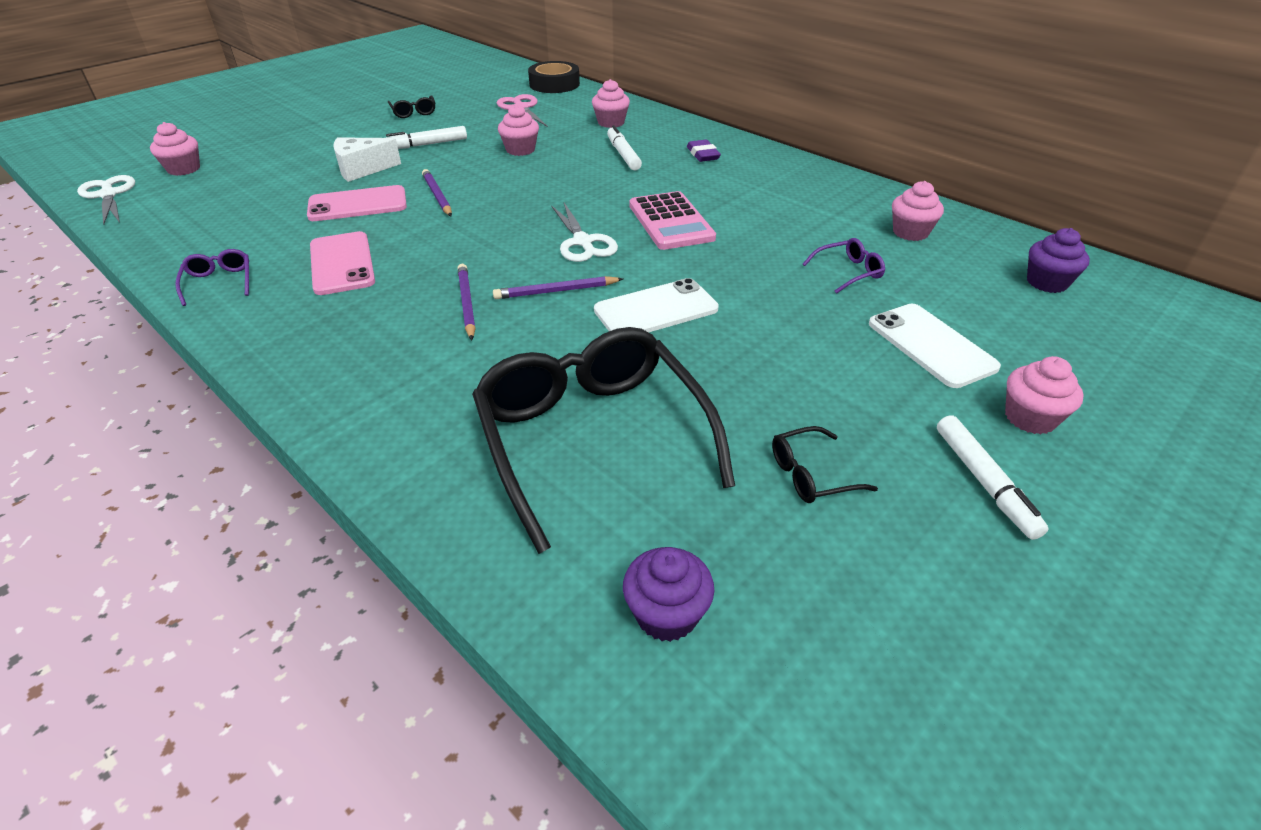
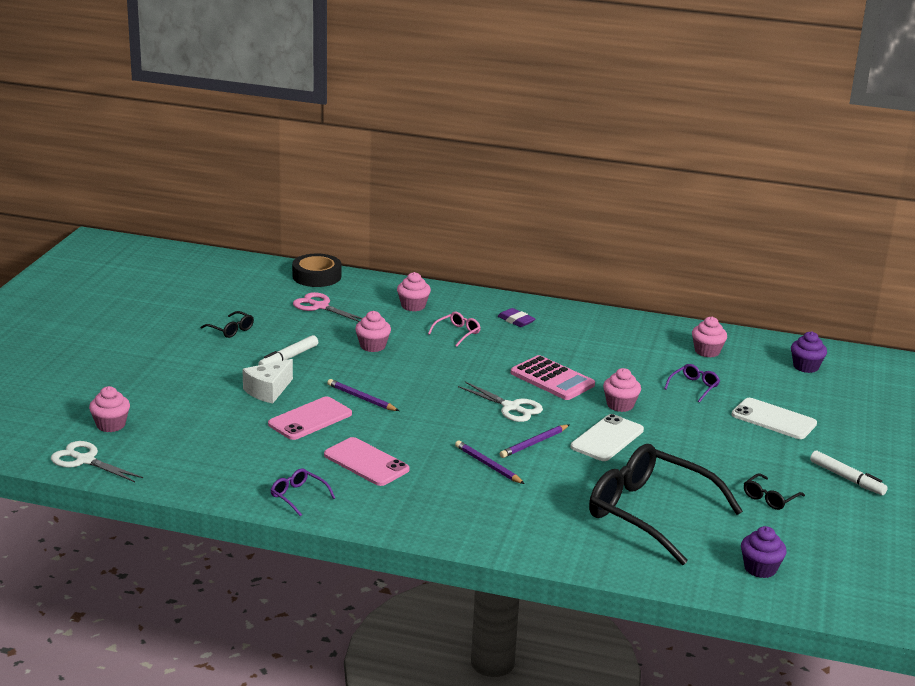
camera: 30 degrees left, 15 degrees down
(623, 154) = (457, 333): white marker -> pink glasses
(1030, 418) = (846, 444): pink cupcake -> pink cupcake (620, 405)

